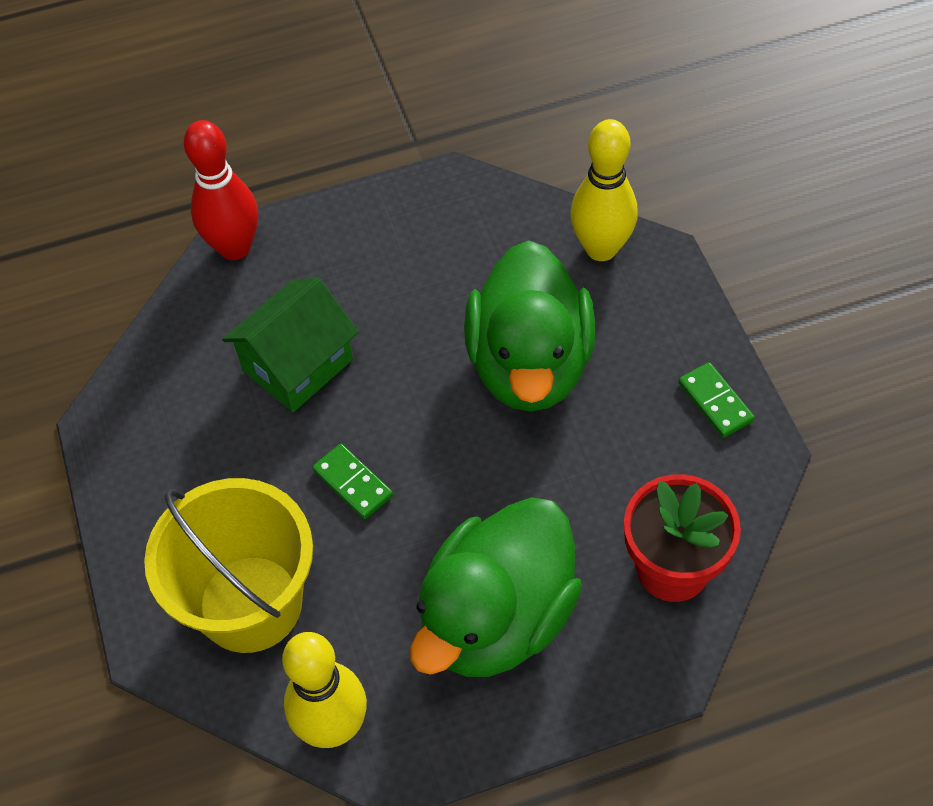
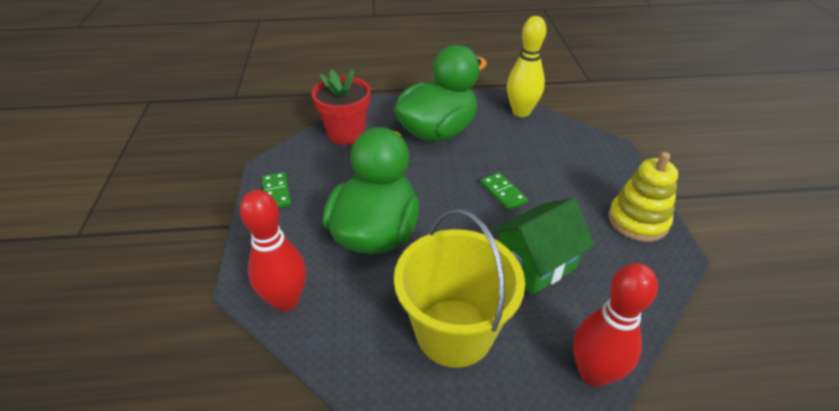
camera: 170 degrees left, 15 degrees down
(142, 472) = (638, 221): none -> yellow stacking toy
(250, 603) = (562, 154): yellow bucket -> yellow bucket (454, 332)
(601, 248) = (286, 300): yellow bowling pin -> red bowling pin

